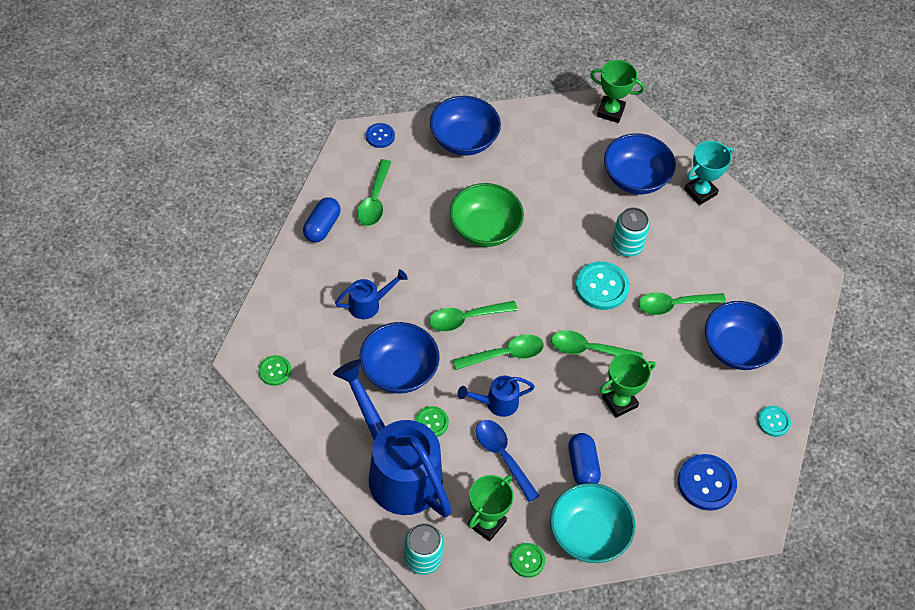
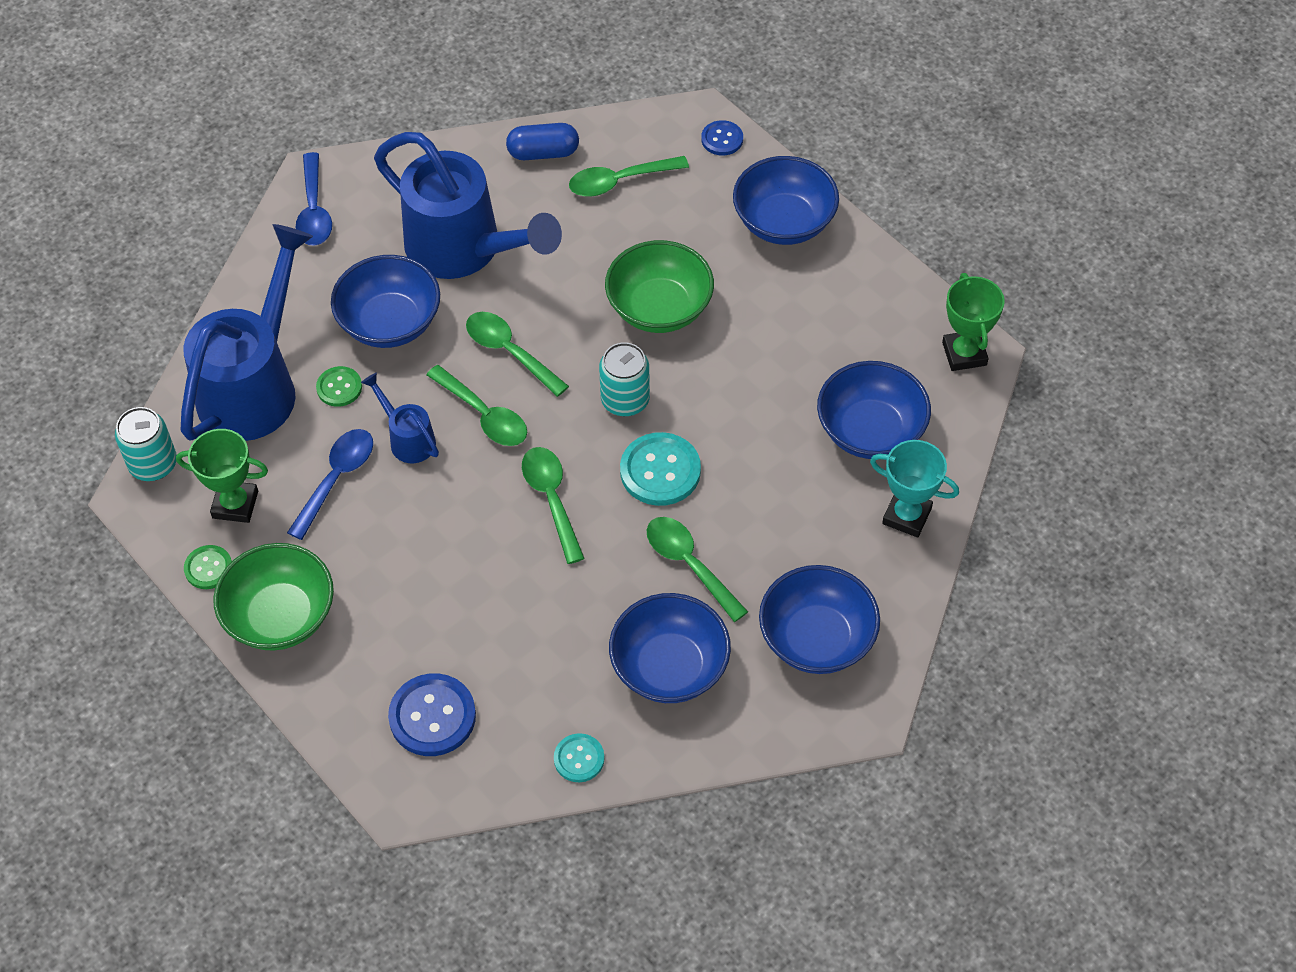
camera: 65 degrees right, 0 degrees up
(275, 371) = (314, 210): green button -> blue spoon
(369, 304) = (464, 249): blue watering can -> blue watering can, size x2.23
(582, 466) = (373, 568): blue capsule -> none
(588, 534) = (280, 616): turquoise bowl -> green bowl
(619, 402) = (494, 567): green trophy -> none
(627, 246) = (748, 470): turquoise can -> turquoise can (625, 400)
(755, 272) = (816, 639): none -> blue bowl

